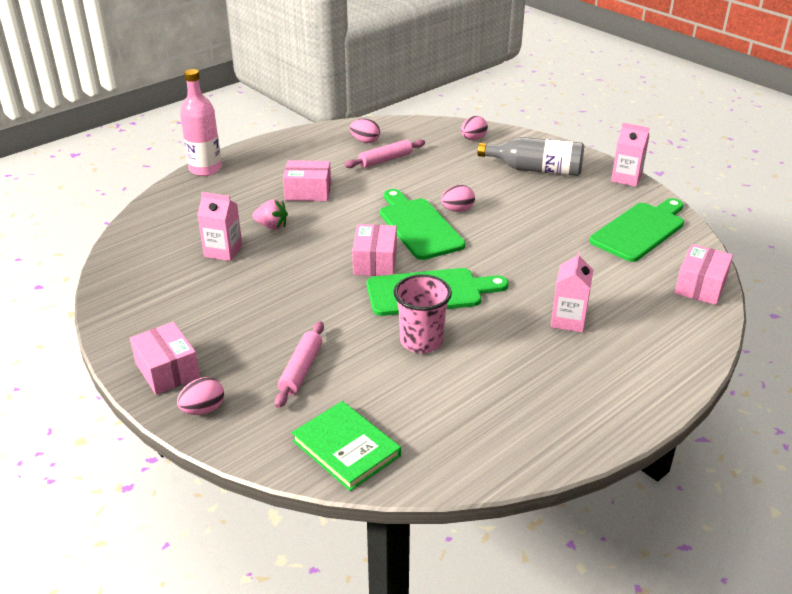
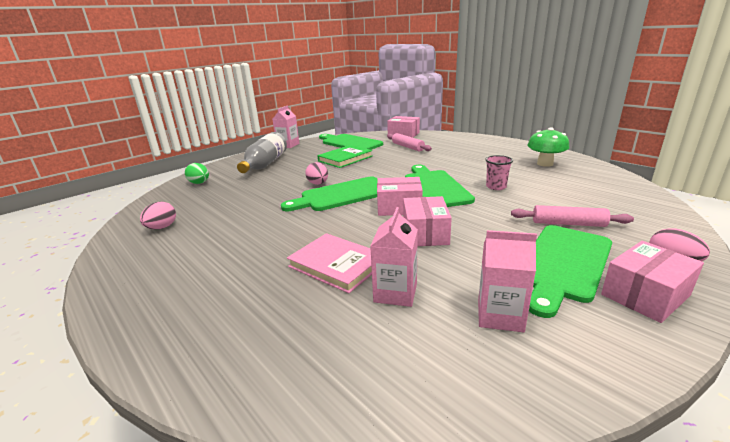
camera: 90 degrees left, 10 degrees down
(205, 169) = (147, 351): pink bottle -> none
(227, 341) = (563, 264): none -> green cutting board
(272, 226) = (337, 265): pink strawberry -> pink book
(308, 192) = (263, 250): pink box -> pink box (425, 233)
(346, 448) = (632, 201): green book -> green book (345, 158)
(385, 160) = (213, 215): pink rolling pin -> pink rolling pin (407, 147)
(421, 341) = (496, 187): pink cup -> pink cup, size x0.64
(473, 139) = (199, 183): pink egg -> green egg
(513, 414) = (545, 164): none -> green mushroom
(568, 320) = (448, 155): pink carton -> pink carton (500, 315)

